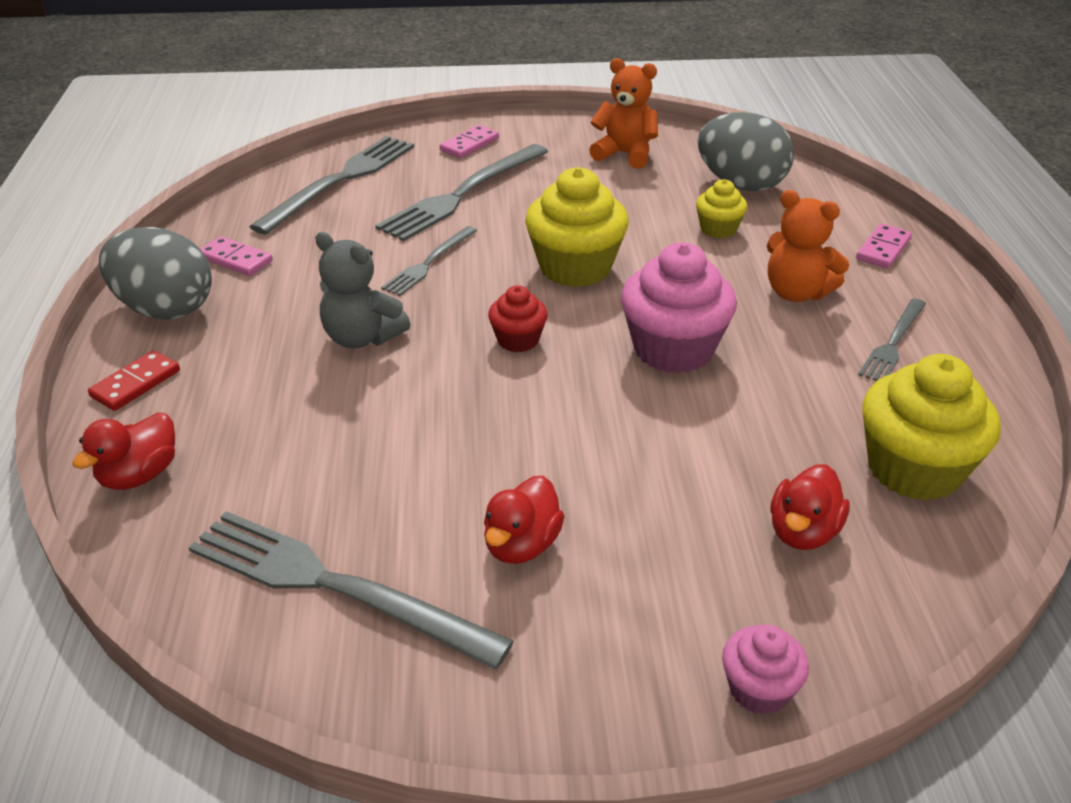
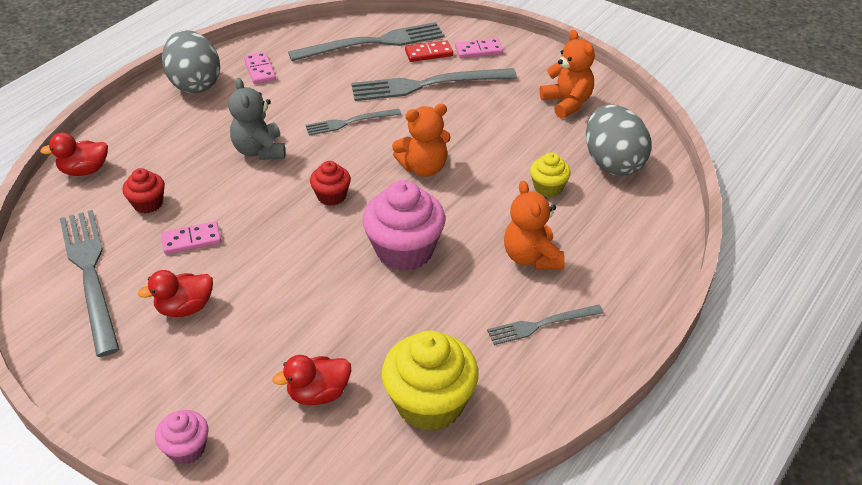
camera: 40 degrees right, 5 degrees up
(136, 384) = (136, 120): red domino -> red domino (429, 53)
(296, 463) = (148, 203): none -> red cupcake
(575, 267) = (424, 168): yellow cupcake -> orange teddy bear
(883, 249) = (639, 261): pink domino -> pink domino (191, 240)

